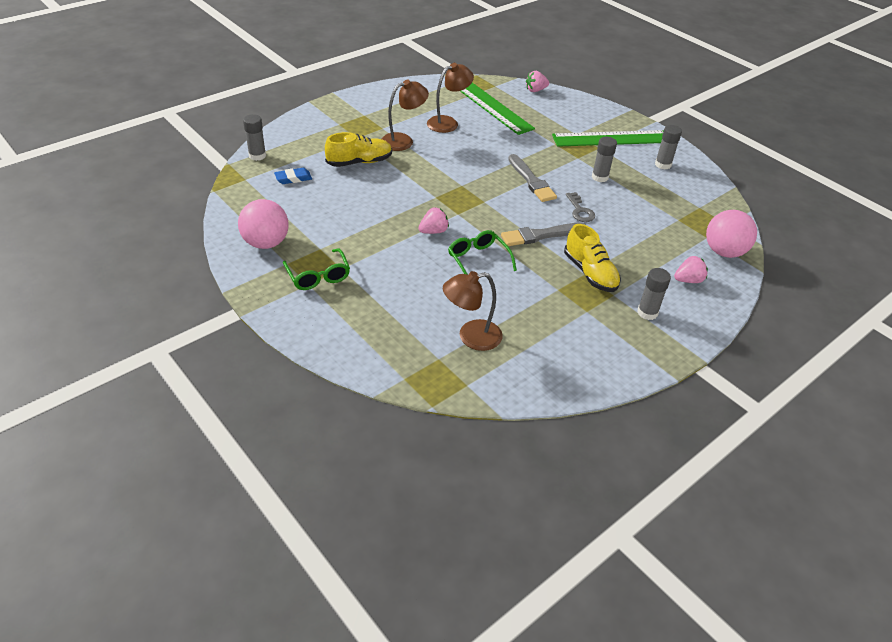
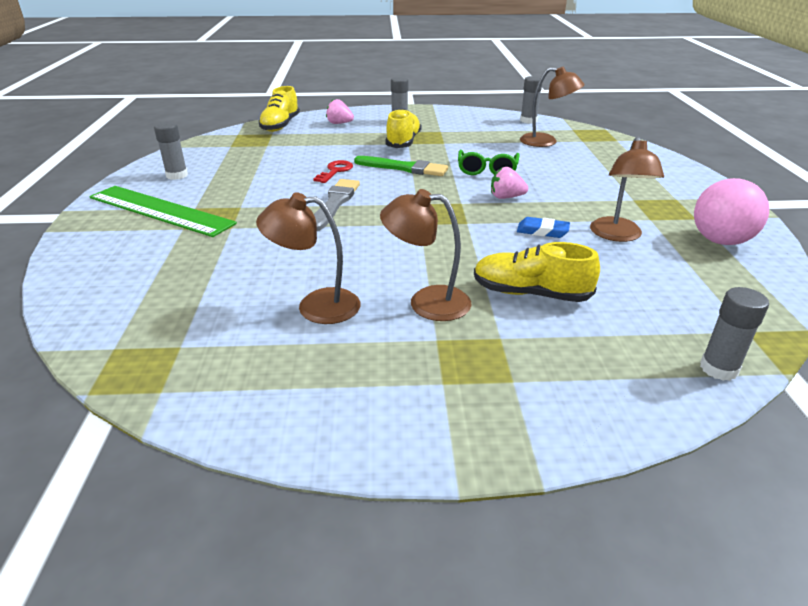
camera: 140 degrees left, 10 degrees down
(293, 178) = (657, 304): blue eraser -> blue eraser (542, 231)
(318, 276) = (662, 200): green glasses -> none
(335, 221) = (617, 235): none -> brown lamp
(491, 106) = (202, 308): green ruler -> none
(535, 90) = (79, 309): pink strawberry -> none
(540, 235) = (403, 168): grey brush -> green brush
(580, 210) = (335, 171): grey key -> red key
(600, 177) = (260, 185): grey glue stick -> grey glue stick (528, 121)
(724, 252) = (280, 126): pink ball -> yellow shoe

